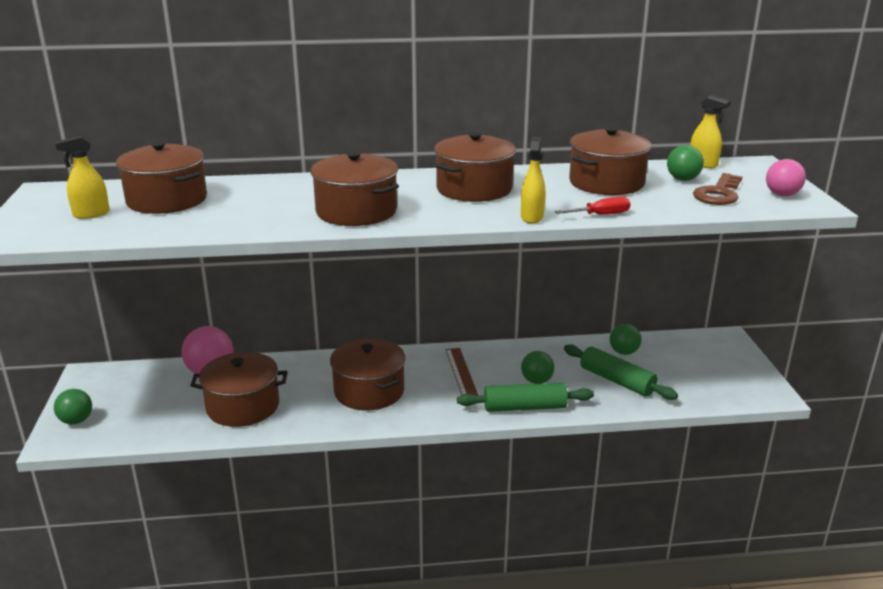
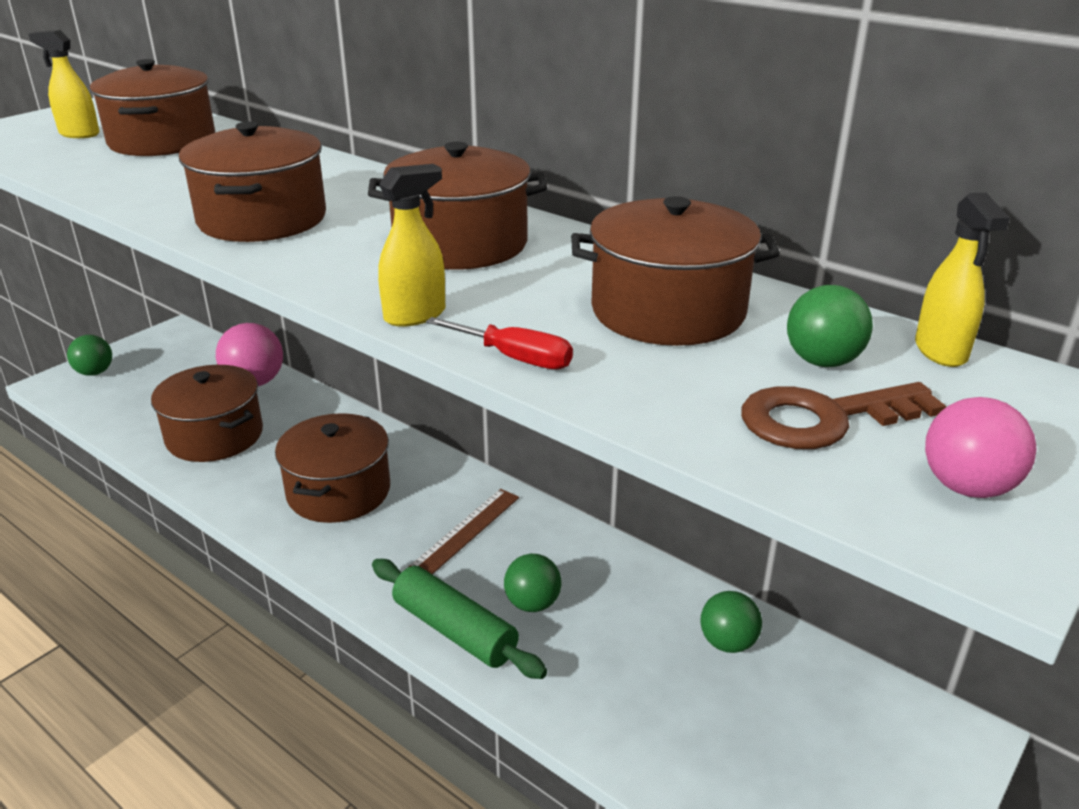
camera: 45 degrees right, 5 degrees up
(617, 381) = (639, 680): green rolling pin -> none

